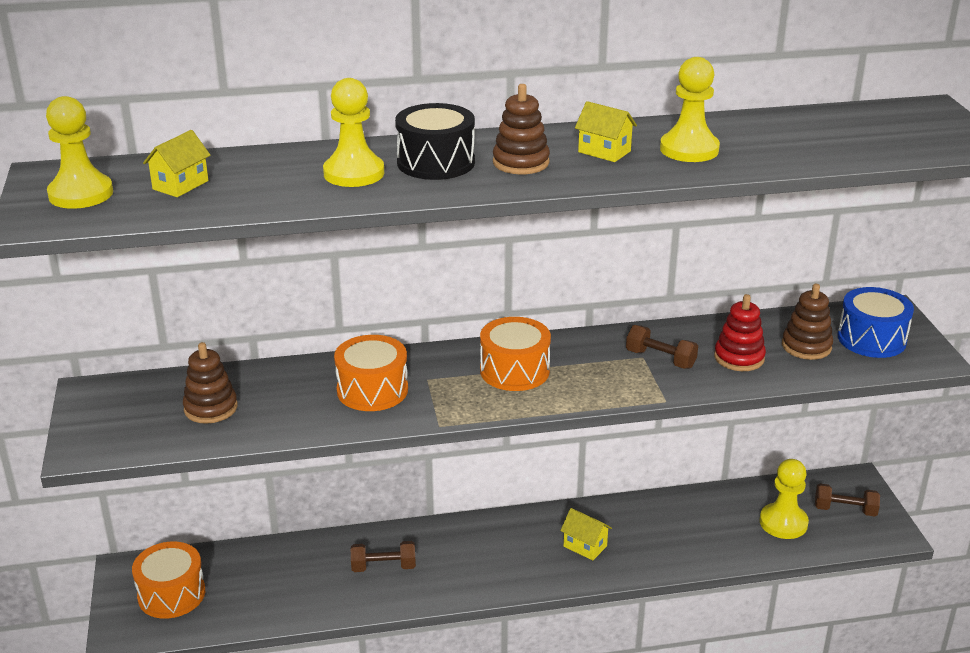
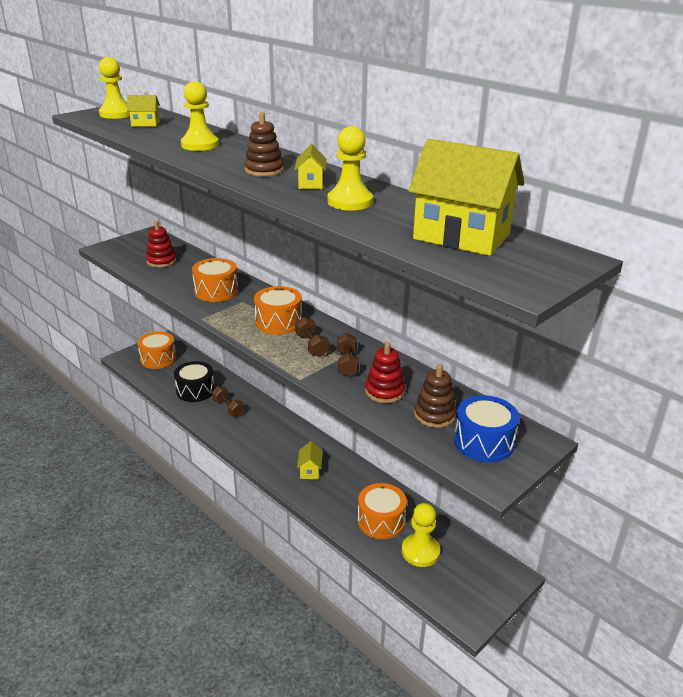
camera: 55 degrees right, 0 degrees up
(210, 408) = (161, 261): brown stacking toy -> red stacking toy
(436, 162) = (237, 155): black drum -> black drum (195, 390)
(716, 529) = (381, 521): none -> orange drum
(840, 132) = (461, 237): none -> yellow house
(845, 510) = (469, 580): brown dumbbell -> brown dumbbell (311, 345)

